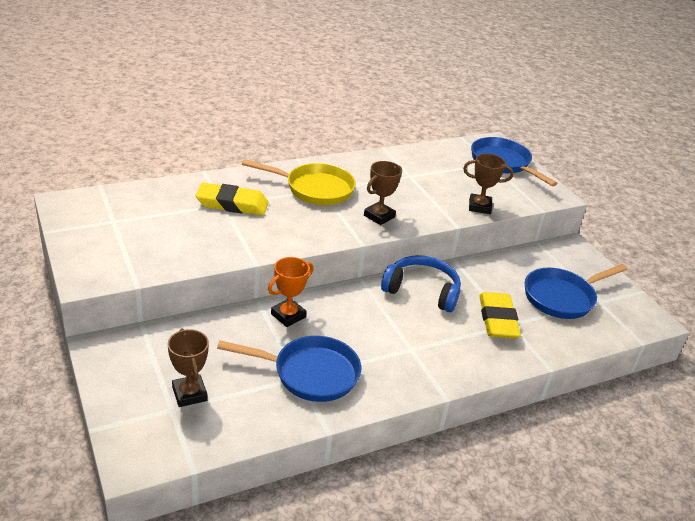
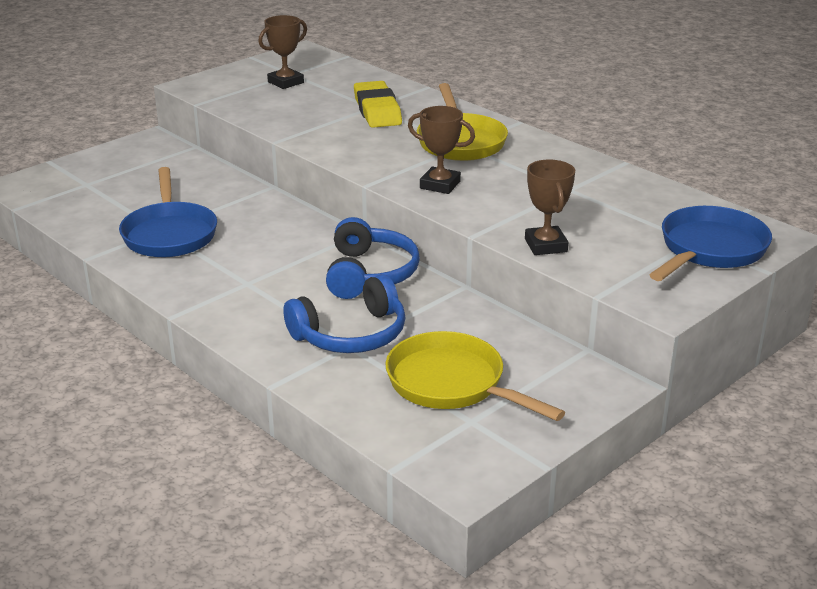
camera: 75 degrees right, 5 degrees down
(189, 394) = (110, 186): brown trophy -> brown trophy (285, 82)
(288, 315) = (257, 206): orange trophy -> none
(497, 320) = (351, 334): yellow eraser -> blue headphones
(562, 297) = (451, 384): blue pan -> yellow pan

